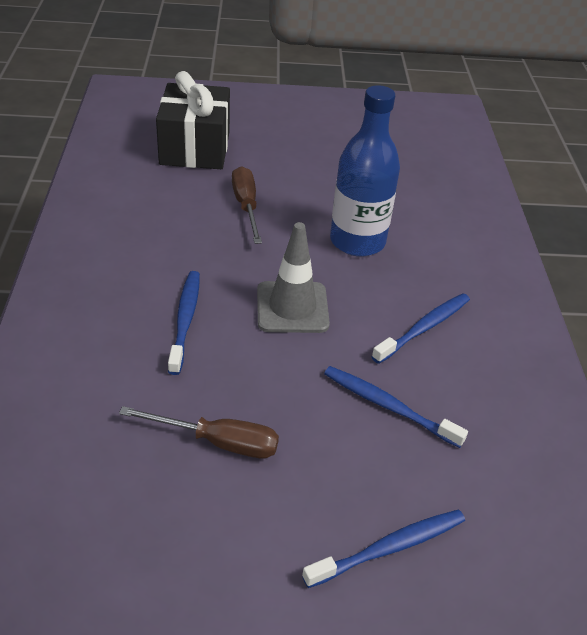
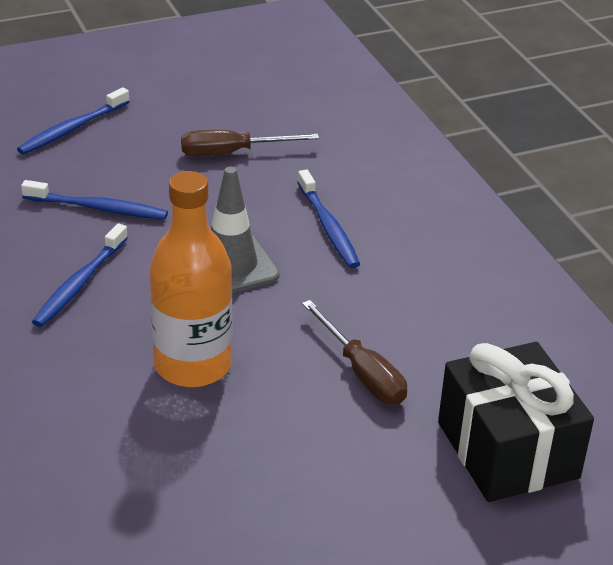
camera: 160 degrees right, 5 degrees down
(357, 241) = (193, 365): blue bottle -> orange bottle

